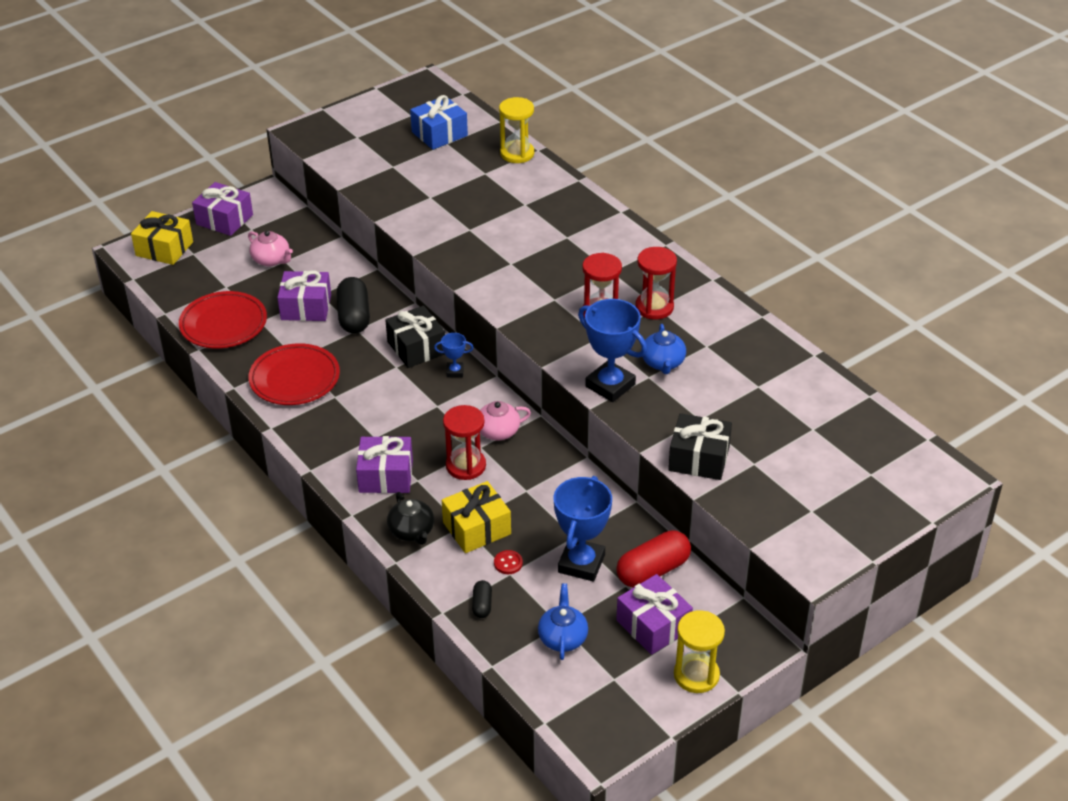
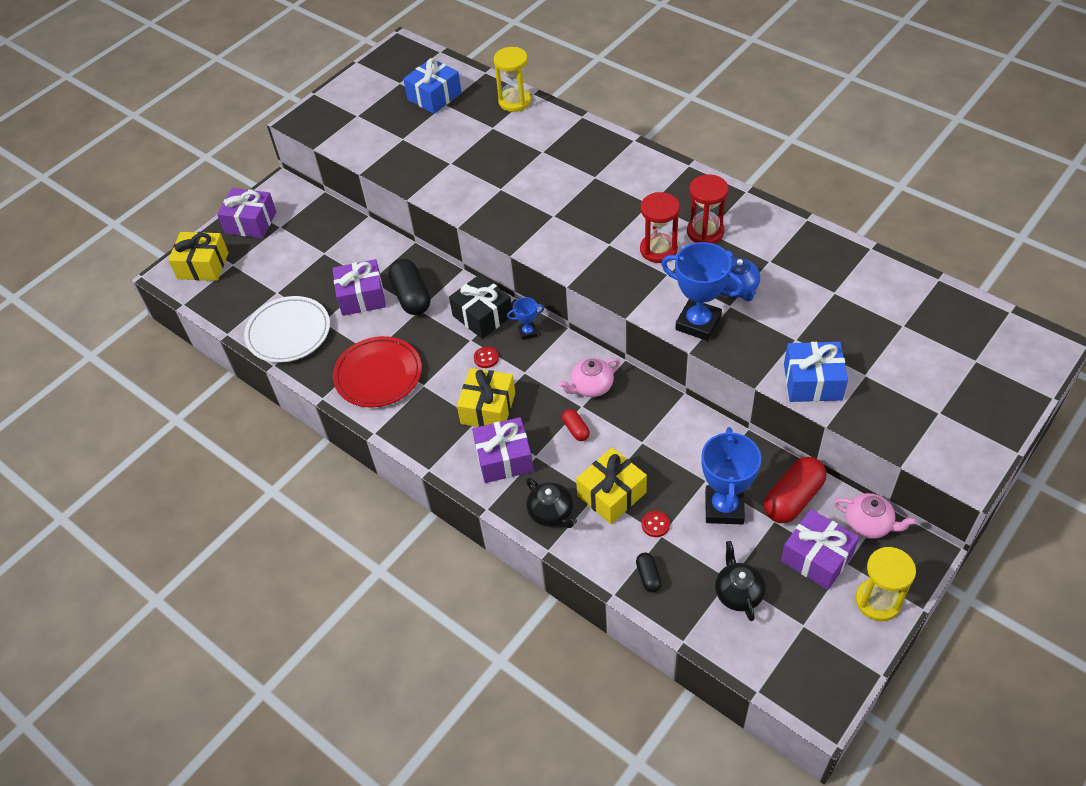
camera: 10 degrees left, 10 degrees up
(223, 324) = (288, 333): red plate -> white plate
(271, 260) = (311, 255): pink teapot -> pink teapot (868, 524)
(388, 429) = (488, 408): none -> yellow gift
(405, 385) = (486, 358): none -> red button
(466, 466) = (575, 429): red hourglass -> red capsule
(563, 638) = (738, 593): blue teapot -> black teapot
(699, 458) = (812, 382): black gift -> blue gift

